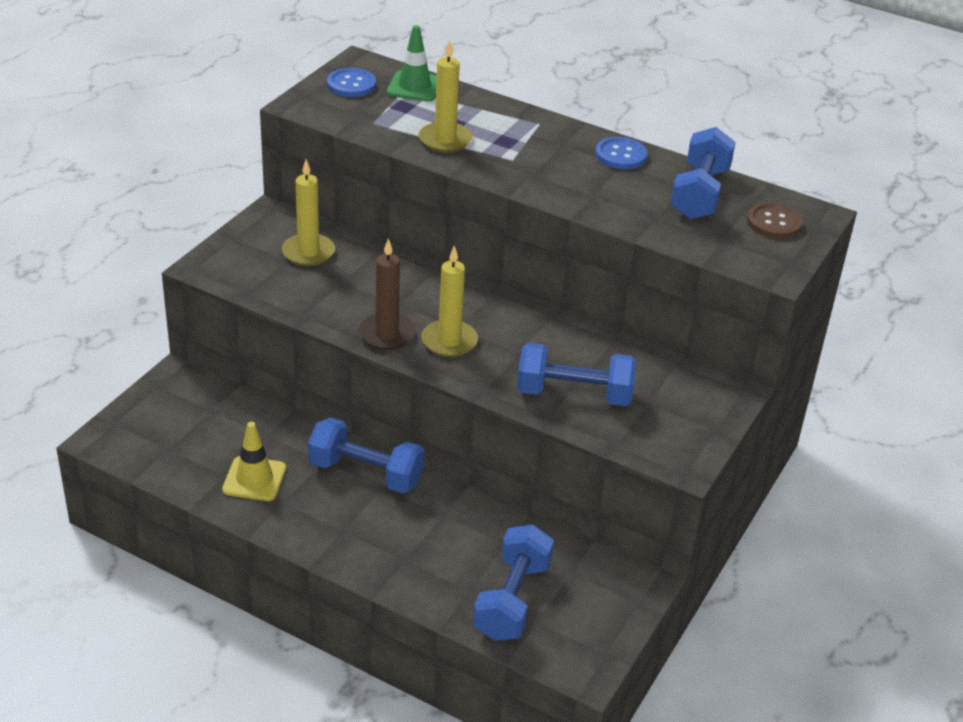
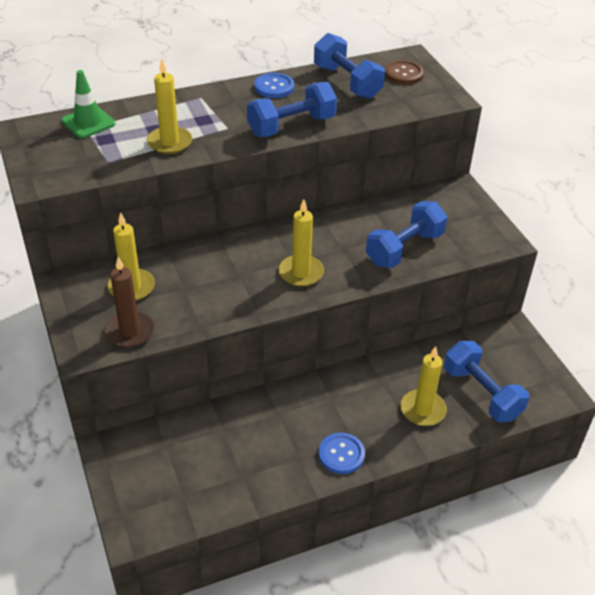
camera: 50 degrees left, 5 degrees up
(254, 479) = (262, 461): yellow traffic cone -> none
(351, 84) = (46, 147): blue button -> blue button (341, 454)
(366, 473) = (310, 398): blue dumbbell -> blue dumbbell (291, 126)
(386, 334) = (264, 297): brown candle -> brown candle (130, 331)
(437, 563) = (423, 410): none -> yellow candle

